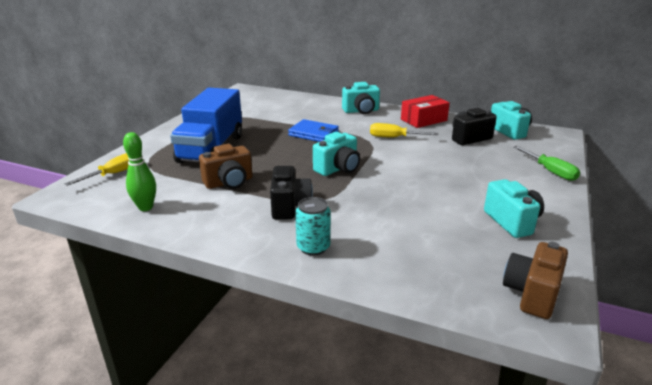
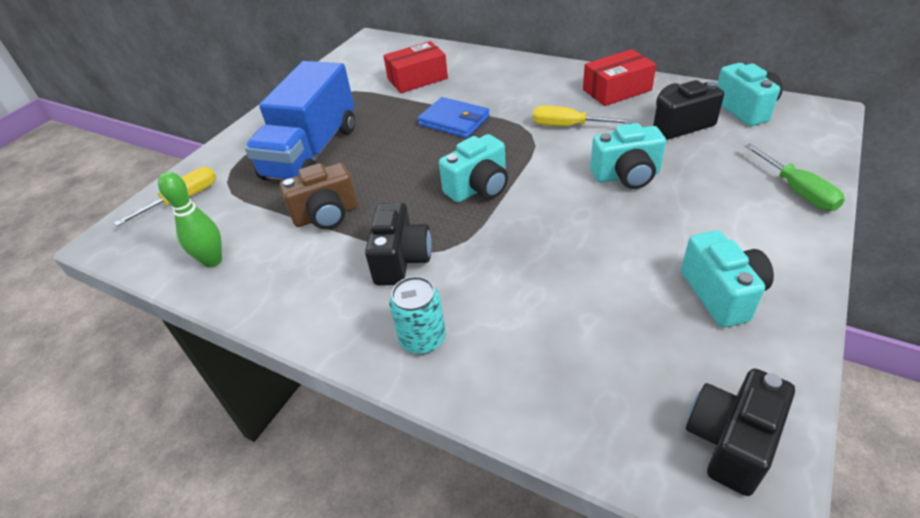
camera: 10 degrees right, 15 degrees up
(282, 111) = (417, 79): none -> red box
(361, 111) = (528, 75): turquoise camera -> turquoise camera (626, 176)
(532, 294) = (730, 441): brown camera -> black camera

